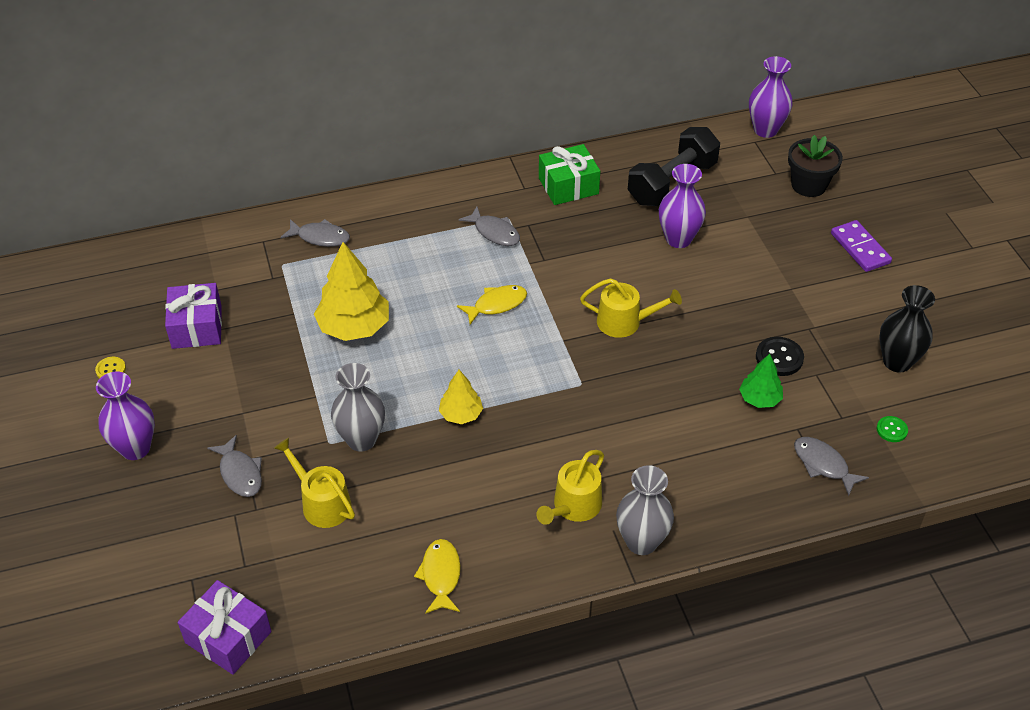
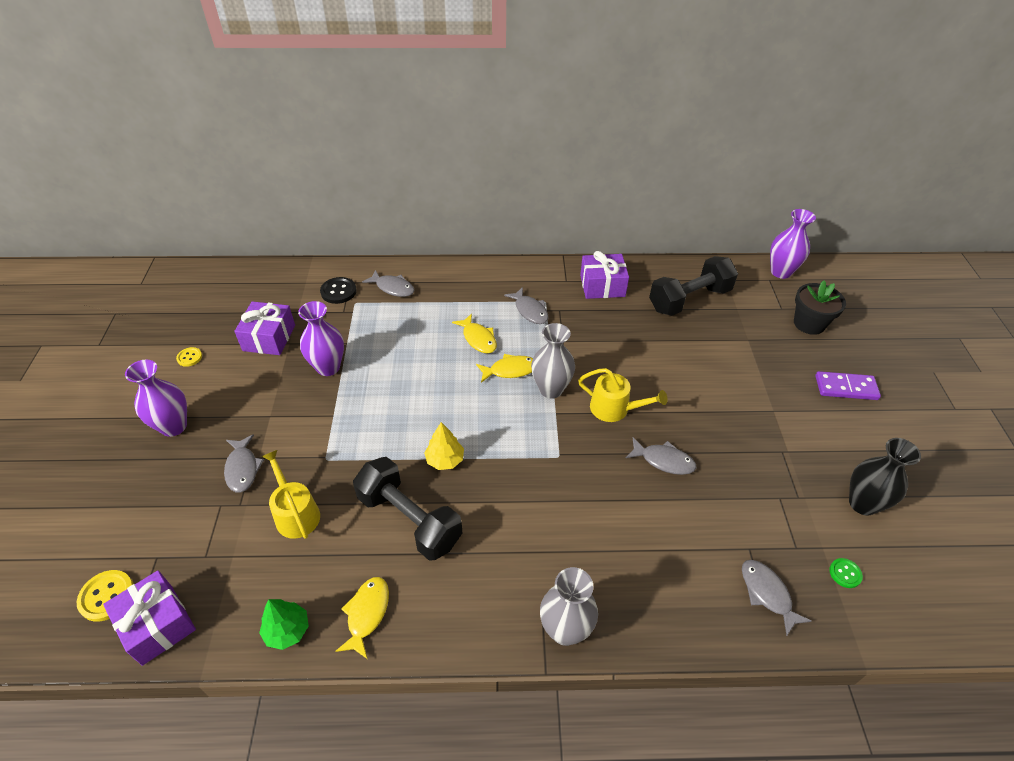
camera: 15 degrees right, 0 degrees up
(158, 626) = (107, 596): none -> yellow button
(354, 327) = (388, 364): yellow tree -> none
(361, 439) = (353, 463): grey vase -> grey vase (551, 389)
(447, 277) = (478, 339): none -> yellow fish
(447, 481) = (409, 519): none -> black dumbbell
(568, 186) = (602, 286): green gift -> purple gift
(574, 506) = (513, 574): yellow watering can -> none
(678, 239) = (682, 346): purple vase -> purple vase (328, 367)
(691, 364) = (663, 460): none -> grey fish
(759, 399) = (719, 509): green tree -> green tree (287, 630)
(779, 358) = (747, 473): black button -> black button (338, 291)
(860, 248) = (846, 387): purple domino -> purple domino turned 75 degrees counterclockwise

